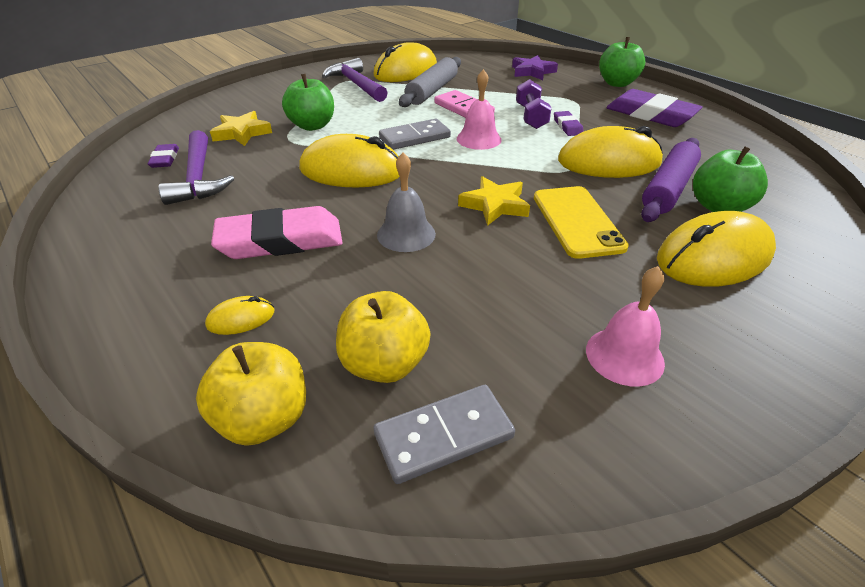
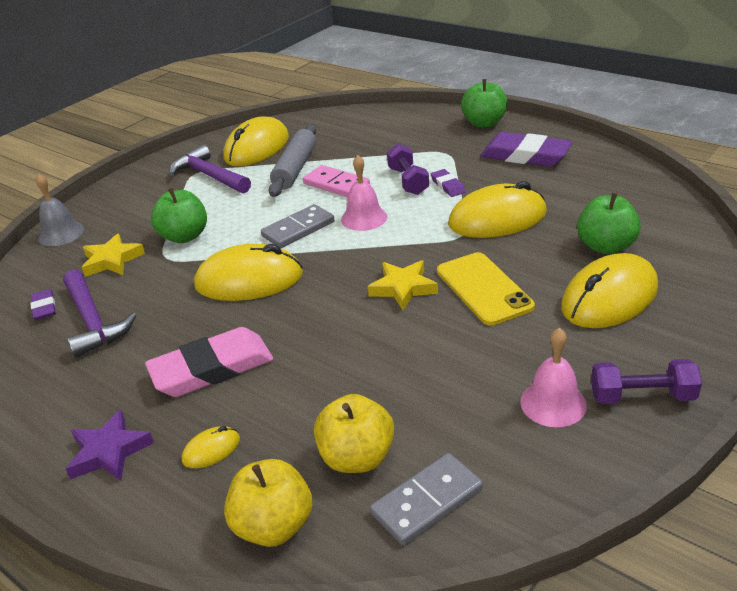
camera: 10 degrees left, 5 degrees down
(406, 234) = (330, 336): grey bell -> grey bell (61, 233)
(532, 72) = (393, 124): purple star -> purple star (109, 452)
(668, 189) = (558, 237): purple rolling pin -> none
(735, 373) = (642, 396): none -> purple dumbbell

